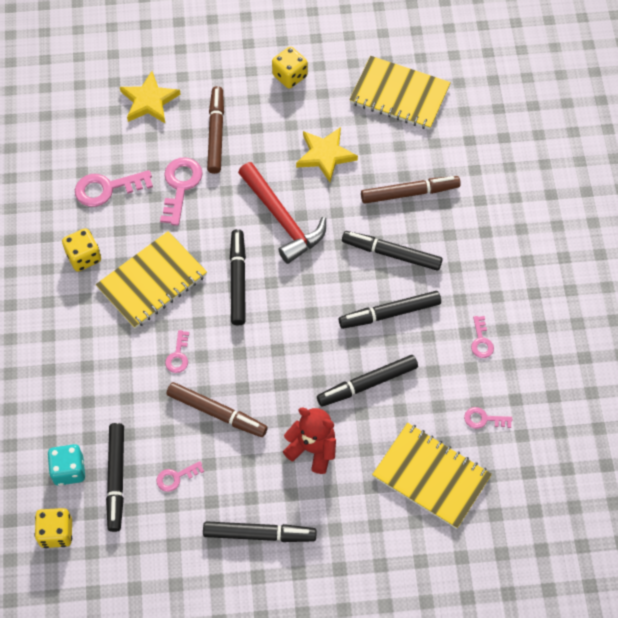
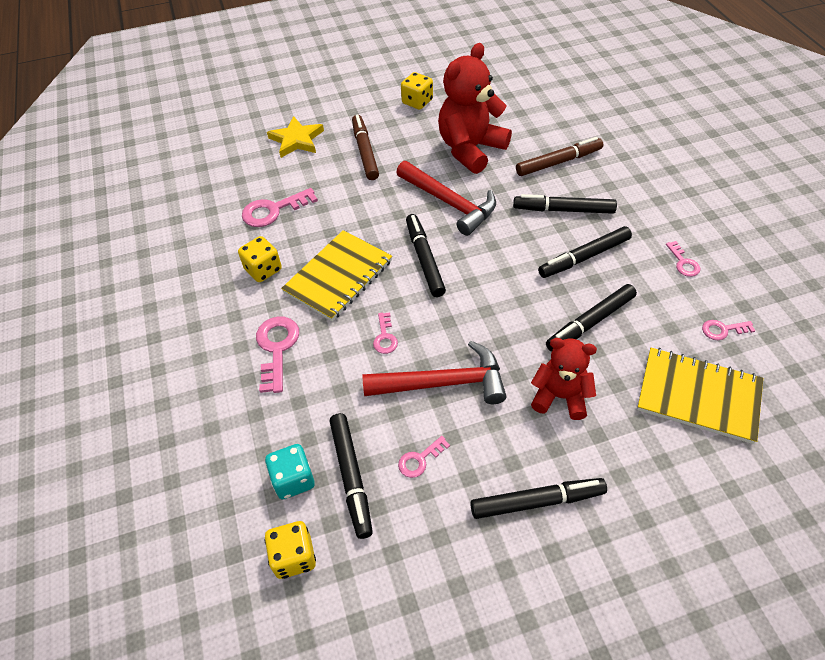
camera: 10 degrees left, 10 degrees down
(180, 186) = (344, 196): pink key -> pink key (277, 348)
(217, 413) = (444, 383): brown marker -> red hammer
(325, 155) = (470, 149): yellow star -> red teddy bear
(399, 95) = (517, 98): yellow notebook -> none

